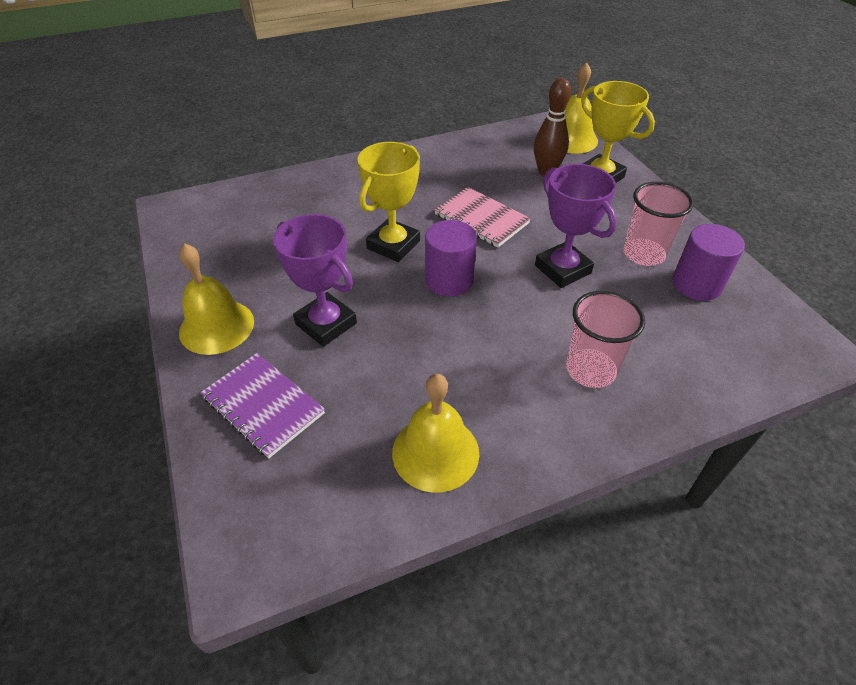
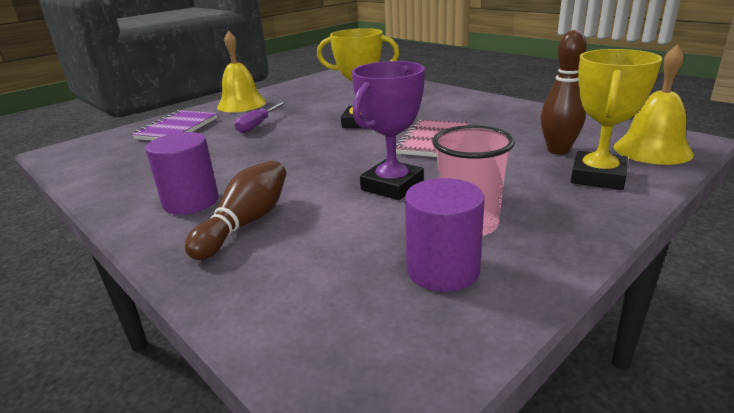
camera: 70 degrees right, 20 degrees down
(326, 324) = (258, 125): purple trophy -> purple screwdriver
(435, 452) = (139, 180): yellow bell -> none
(449, 280) = (334, 147): purple cylinder -> purple cylinder (191, 201)
(590, 370) = (246, 223): pink cup -> brown bowling pin

